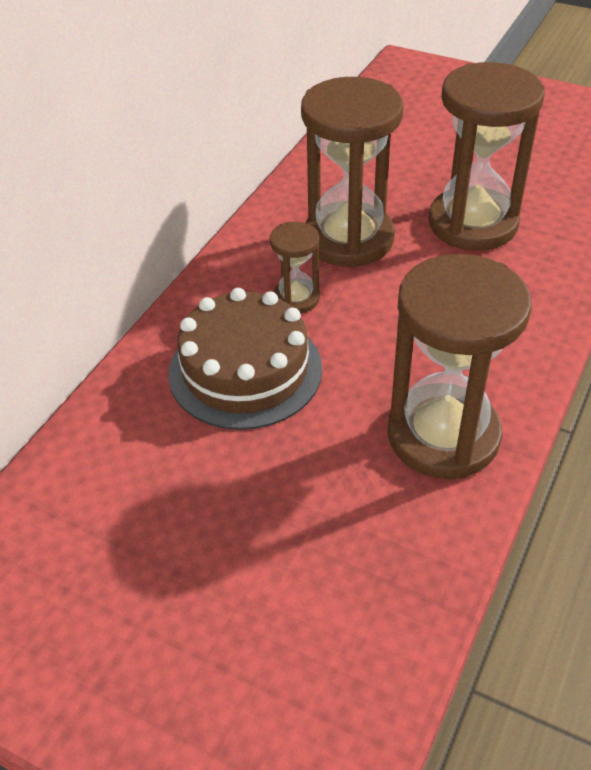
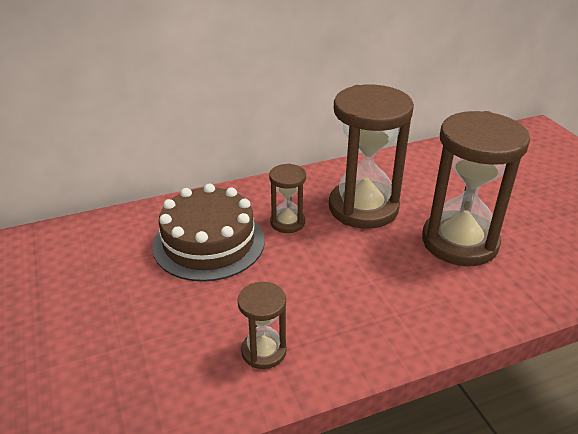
camera: 40 degrees right, 10 degrees down
(443, 435) = (263, 351): brown hourglass -> brown hourglass, size x0.48

